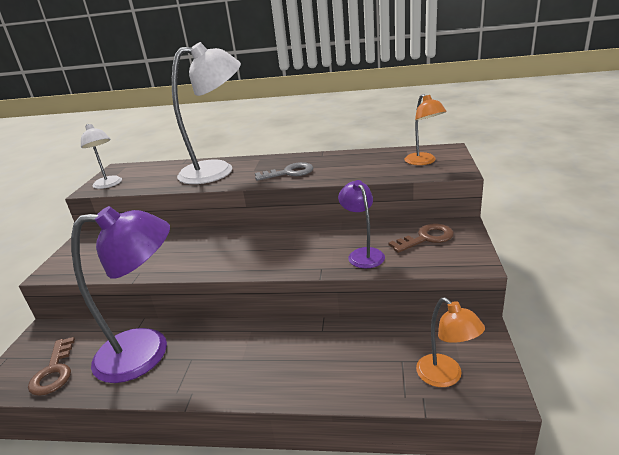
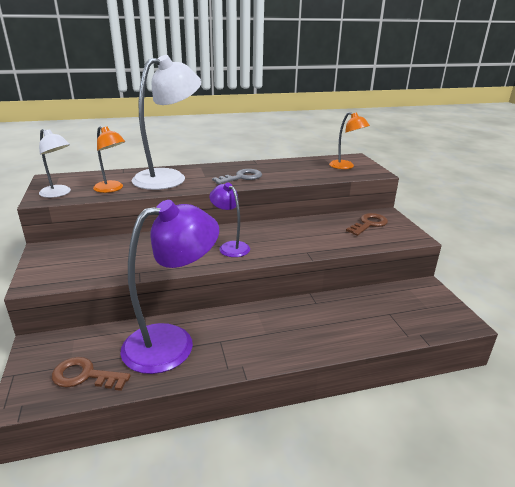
camera: 25 degrees left, 0 degrees up
(54, 371) = (85, 376): brown key -> brown key turned 135 degrees clockwise
(363, 254) = (331, 239): purple lamp -> purple lamp (230, 246)
(445, 377) = (425, 318): orange lamp -> orange lamp (112, 189)

